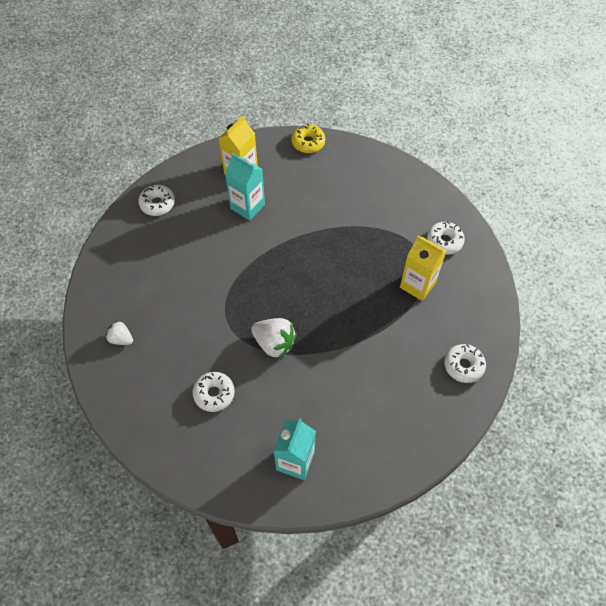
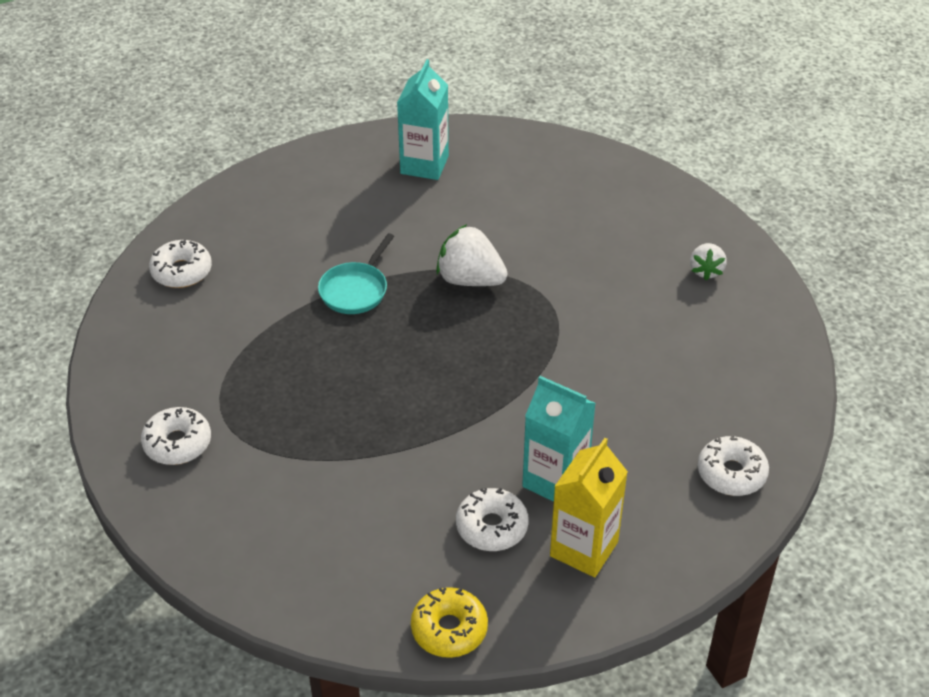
camera: 175 degrees right, 15 degrees down
(121, 339) = (706, 270): white strawberry -> white strawberry turned 75 degrees clockwise
(214, 394) = (547, 220): white donut -> white donut (492, 527)
(348, 340) = (355, 290): none -> turquoise pan
(417, 285) = (237, 371): yellow carton -> none

